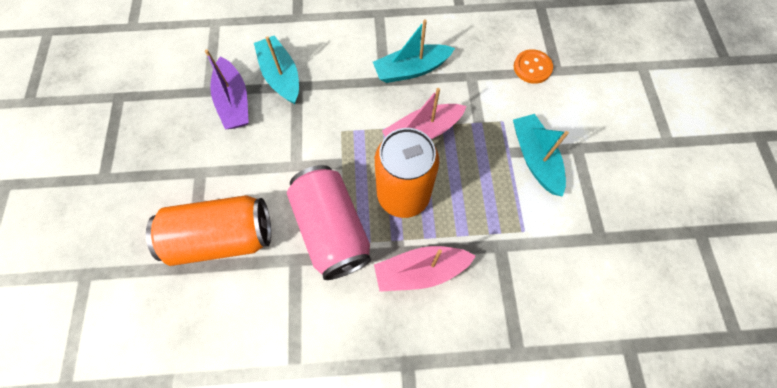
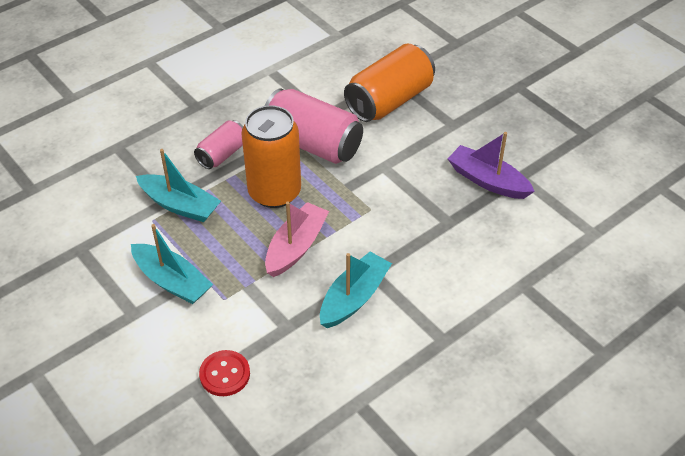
camera: 145 degrees right, 20 degrees down
(281, 76) = (472, 222): turquoise boat -> turquoise boat (180, 205)
(420, 271) = (222, 154): pink boat -> pink can
(532, 67) = (225, 374): orange button -> red button

